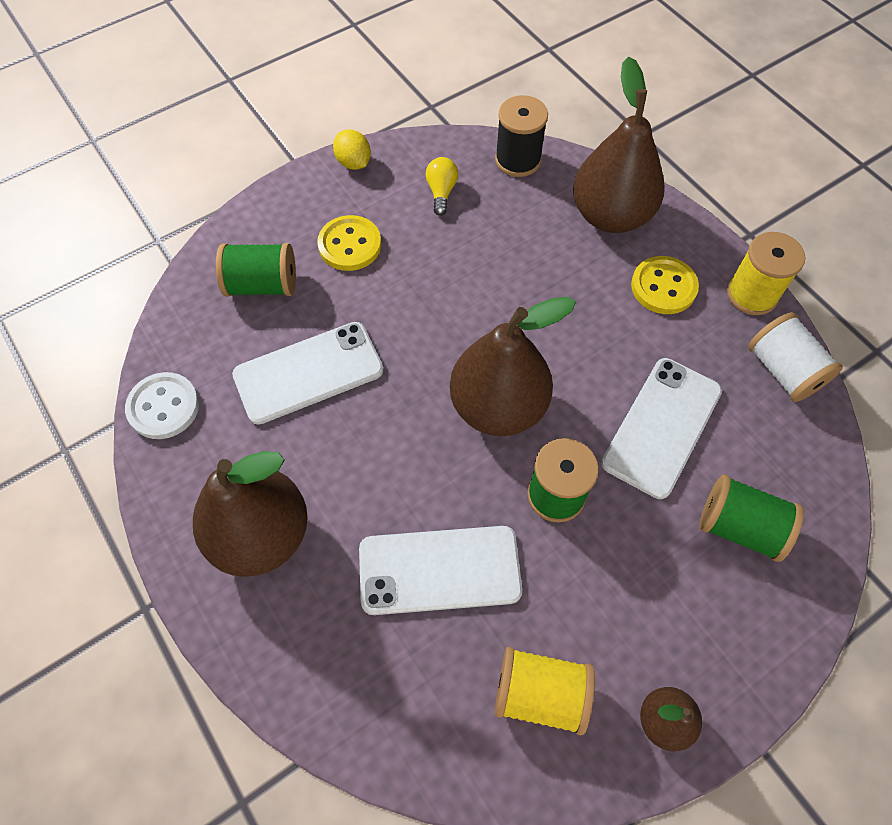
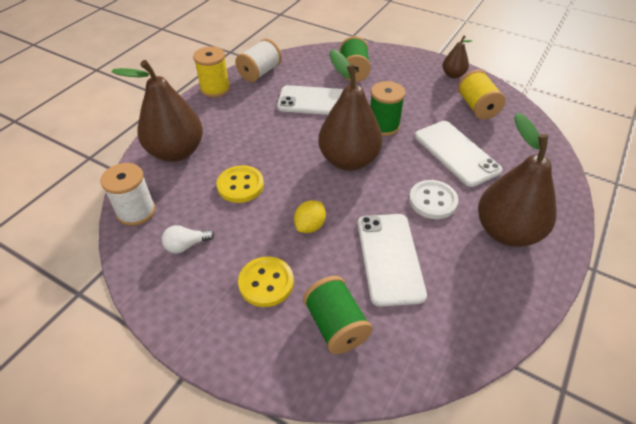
camera: 115 degrees left, 15 degrees down
(163, 407) = (479, 335): white button -> white button (432, 201)
(308, 373) = (389, 258): white phone -> white phone turned 45 degrees clockwise
(353, 163) = (172, 320): yellow lemon -> yellow lemon (310, 226)
(441, 192) = (186, 245): yellow light bulb -> white light bulb
(518, 160) = (136, 211): black spool -> white spool
(663, 287) = (225, 119): yellow button -> yellow button (240, 185)

